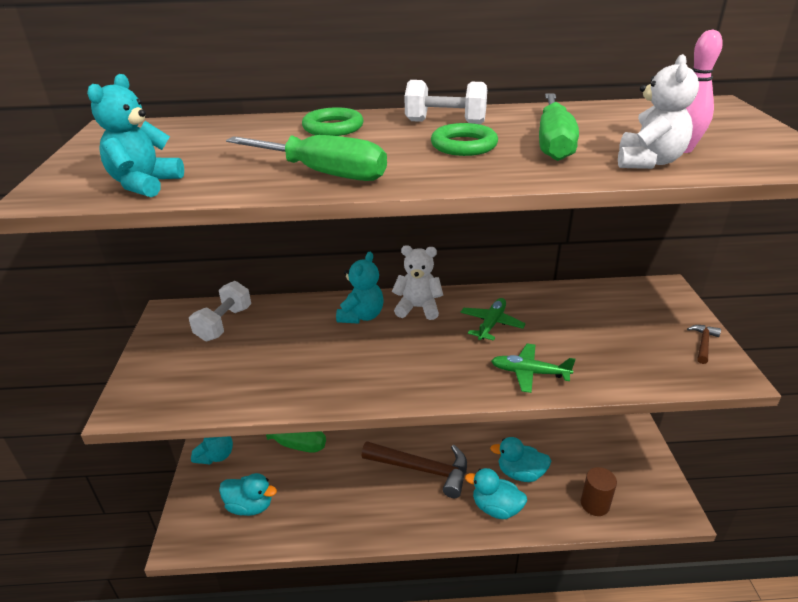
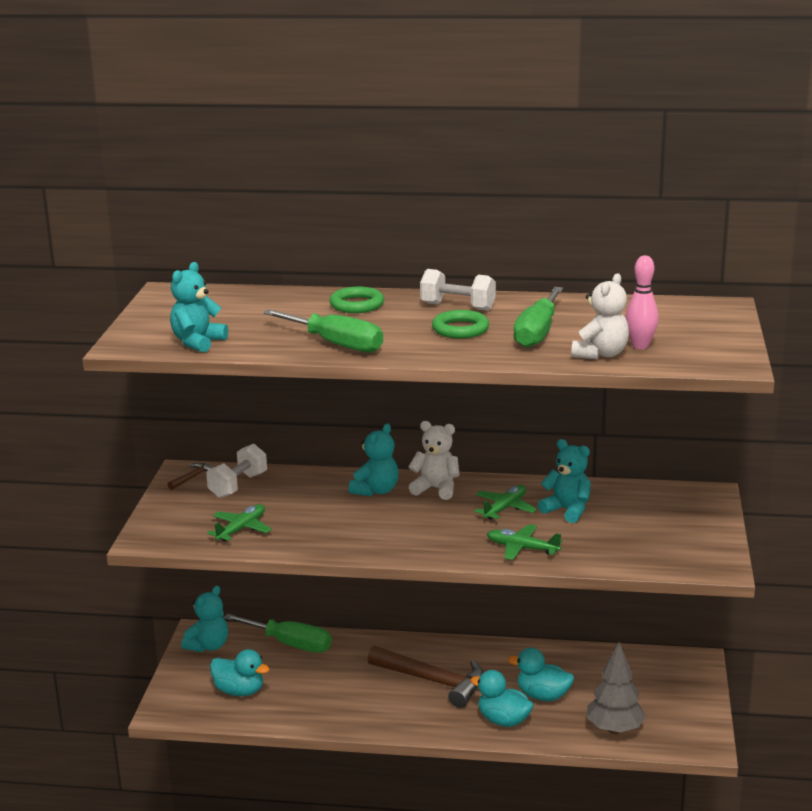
camera: 10 degrees right, 10 degrees down
(232, 380) = (241, 529): none -> green plane
(550, 320) = (567, 510): none -> turquoise teddy bear
(595, 504) = (614, 729): brown cylinder -> grey tree
(703, 344) = (711, 542): brown hammer -> brown hammer (192, 477)

